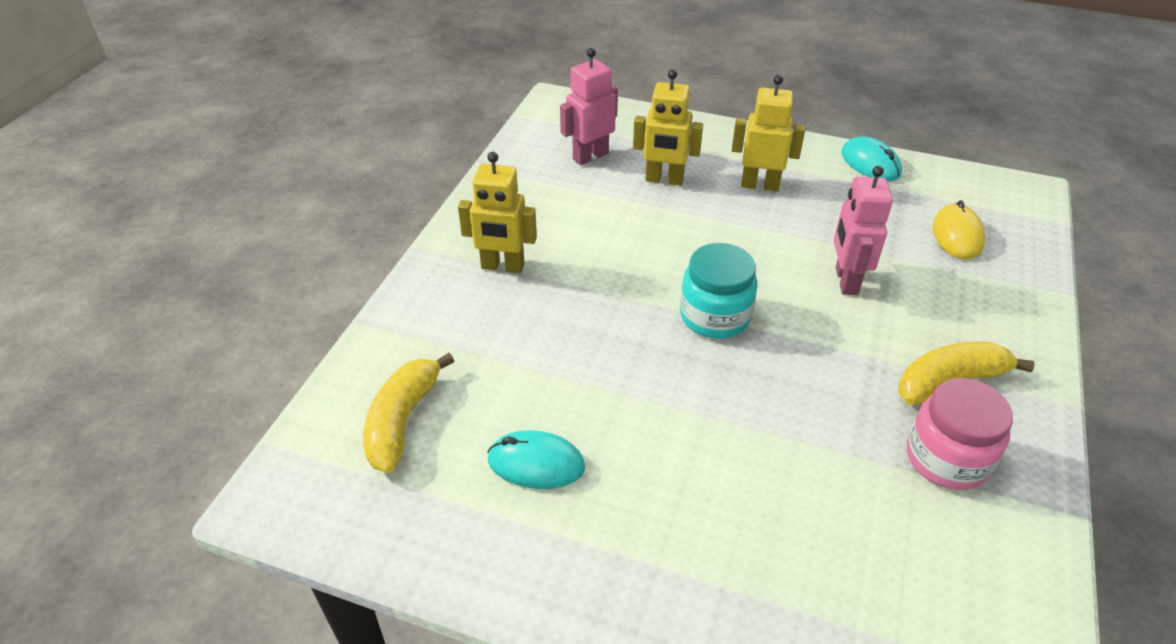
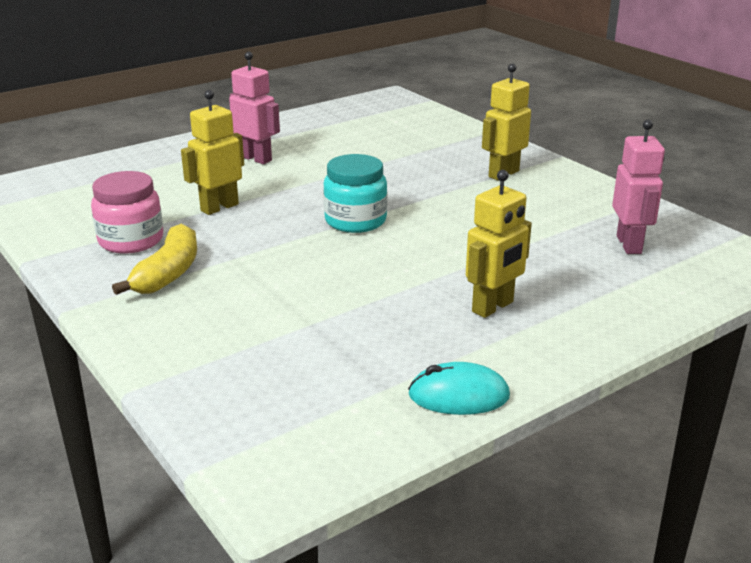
camera: 125 degrees right, 15 degrees down
(402, 420) = (400, 124): yellow banana -> none
(536, 463) = (324, 143): turquoise mouse -> none
(664, 180) = (553, 264): yellow robot -> yellow robot (219, 207)
(845, 281) = (314, 285): pink robot -> pink robot (256, 158)
(957, 235) = (282, 377): yellow mouse -> none

